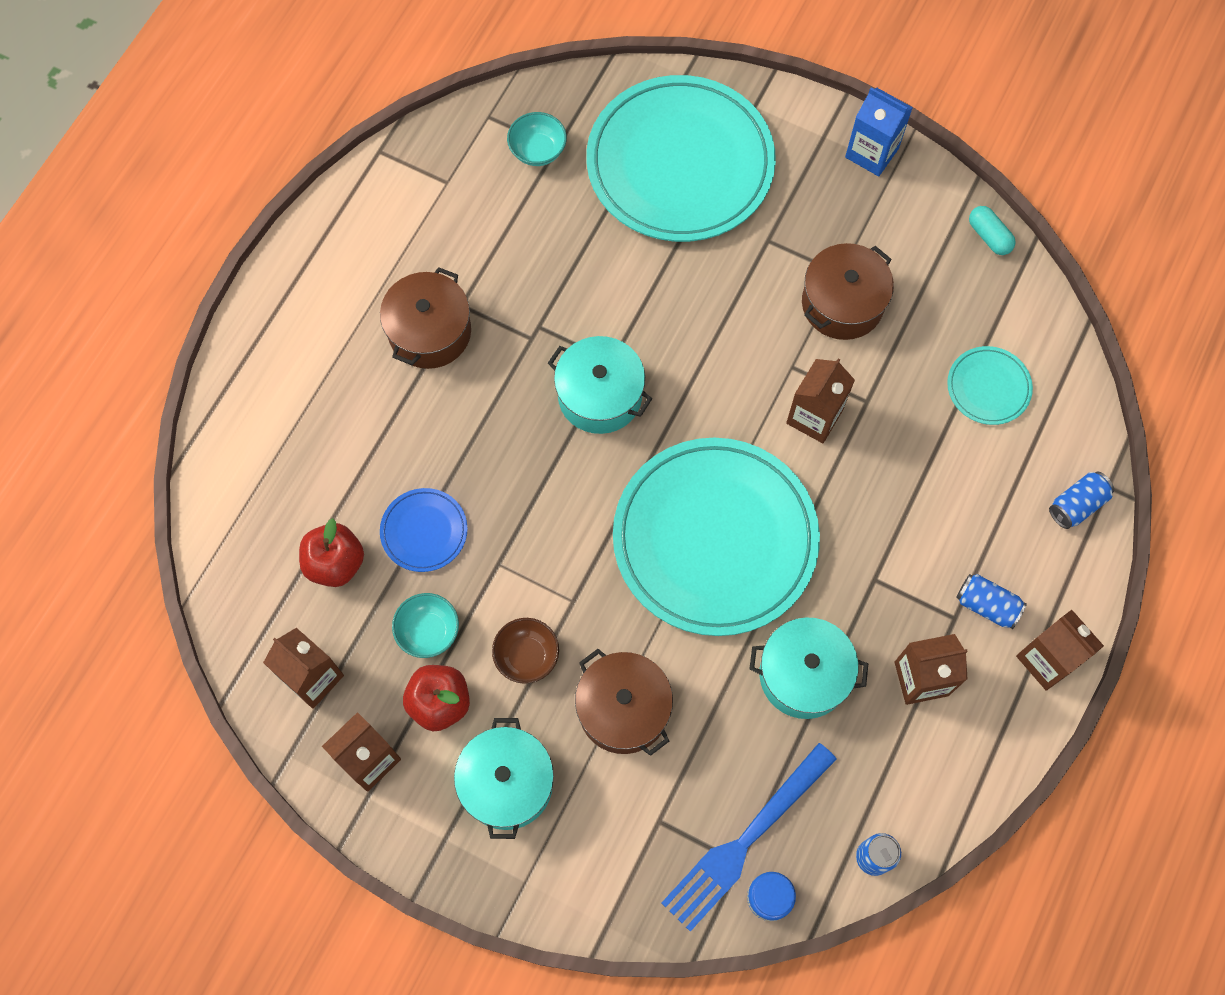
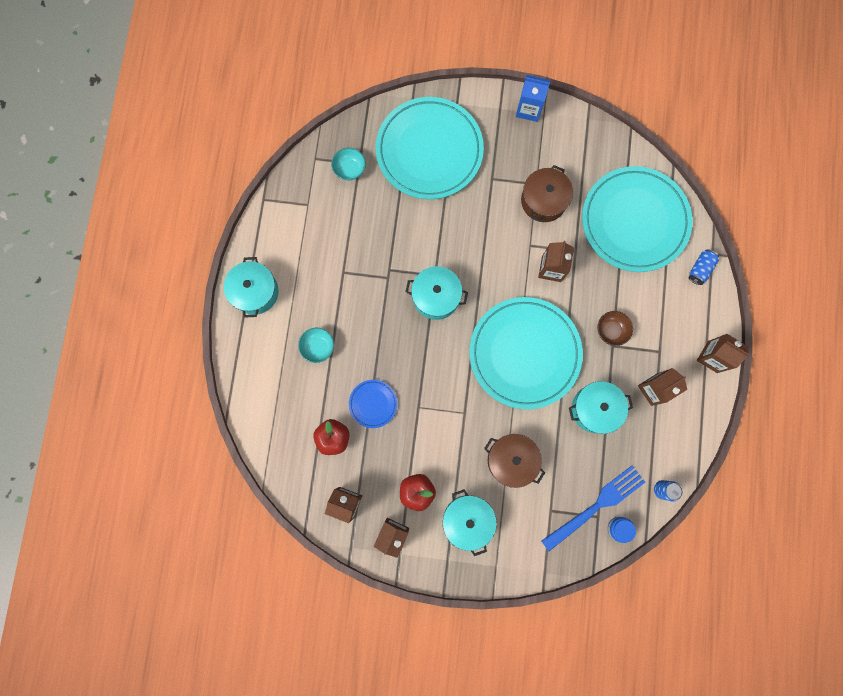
camera: 20 degrees left, 10 degrees up
(305, 288) = (255, 292): none -> turquoise pot
(428, 631) = (396, 456): turquoise bowl -> turquoise bowl (318, 347)
(430, 332) = (332, 293): brown pot -> none
(527, 656) = (452, 450): brown bowl -> brown bowl (611, 330)
(744, 842) = (596, 505): blue fork -> blue fork turned 150 degrees counterclockwise
(986, 605) = (673, 339): blue can -> none
(988, 387) = (634, 221): turquoise plate -> turquoise plate, size x2.34
(989, 236) = (606, 136): turquoise capsule -> none

